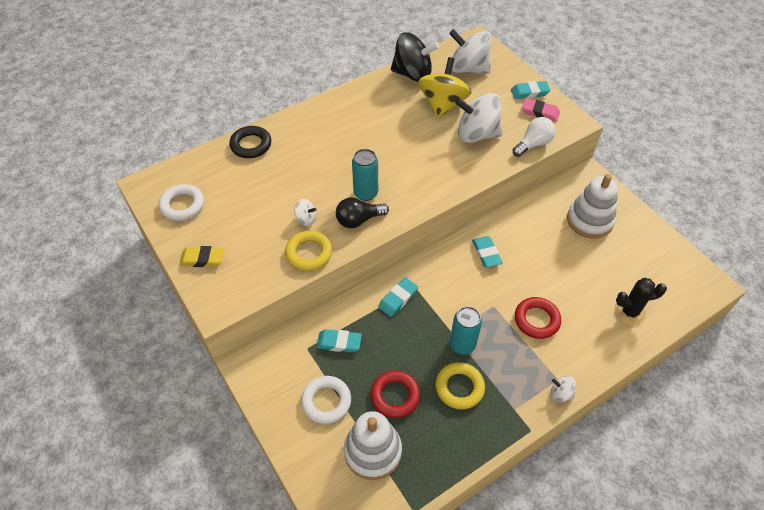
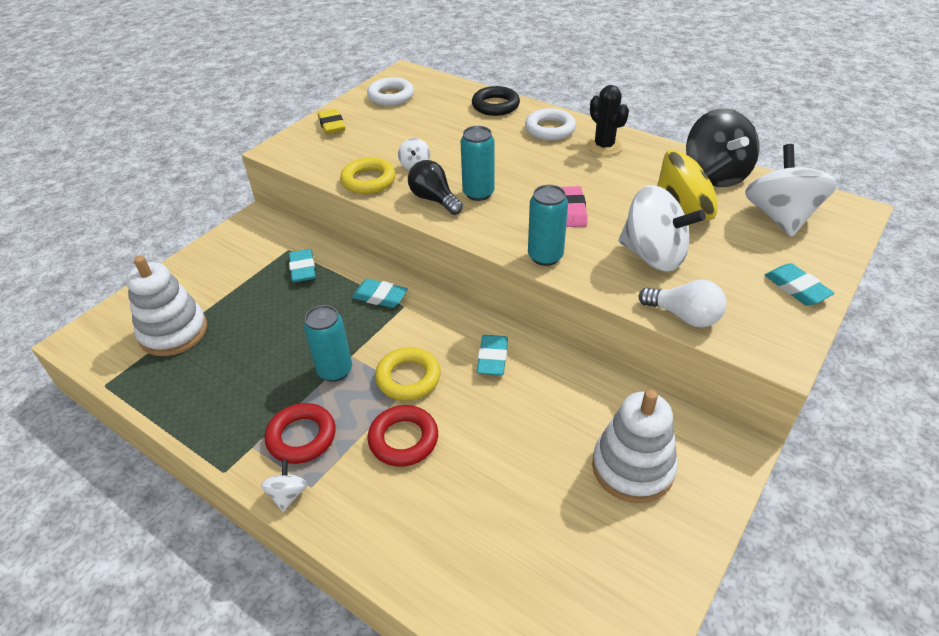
camera: 70 degrees right, 10 degrees down
(326, 401) = (227, 281): white ring -> white ring (550, 129)
(395, 396) = (246, 330): red ring -> red ring (301, 437)
(454, 183) = (545, 256): none -> turquoise can
(459, 387) = (271, 383): yellow ring -> yellow ring (408, 378)
(477, 134) = (653, 255): white spinning top -> white spinning top turned 135 degrees clockwise
(486, 253) = (492, 358): turquoise eraser -> turquoise eraser turned 45 degrees counterclockwise
(540, 112) = (762, 309): pink eraser -> pink eraser (572, 210)
(629, 312) = (470, 562): black cactus -> black cactus (604, 146)

